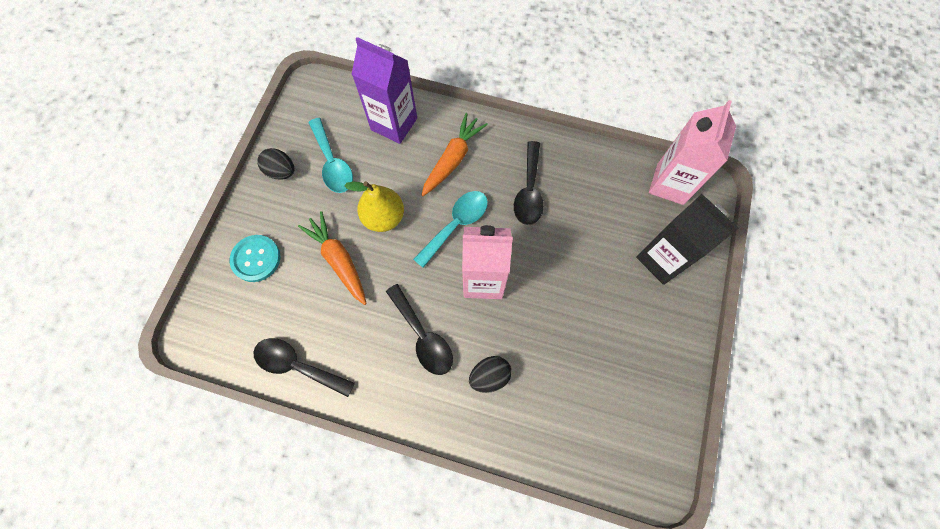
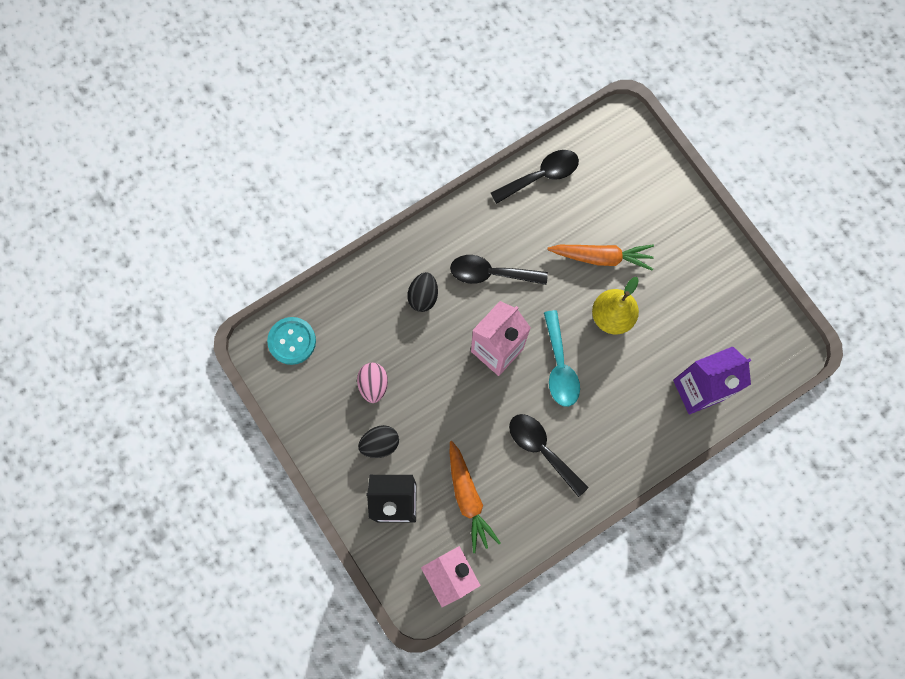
camera: 130 degrees right, 5 degrees up
(256, 259) = (651, 200): turquoise button -> turquoise button (292, 341)
(281, 171) = (720, 267): black egg -> black egg (380, 444)
(333, 163) = (696, 312): turquoise spoon -> none
(452, 159) = (622, 411): orange carrot -> orange carrot (468, 497)
(597, 353) = (373, 385): none -> pink egg

